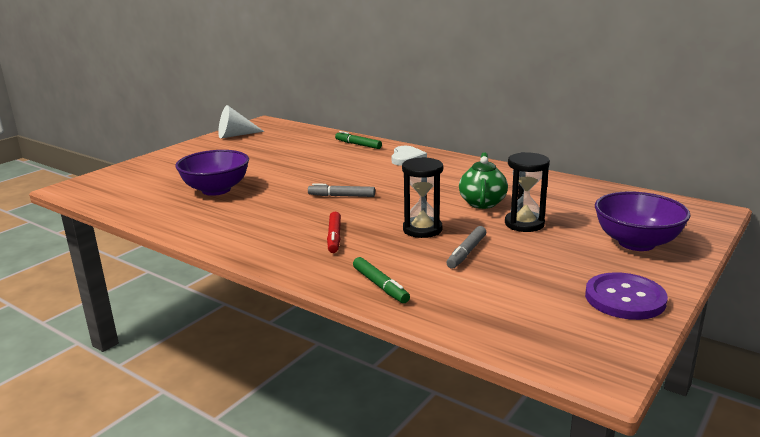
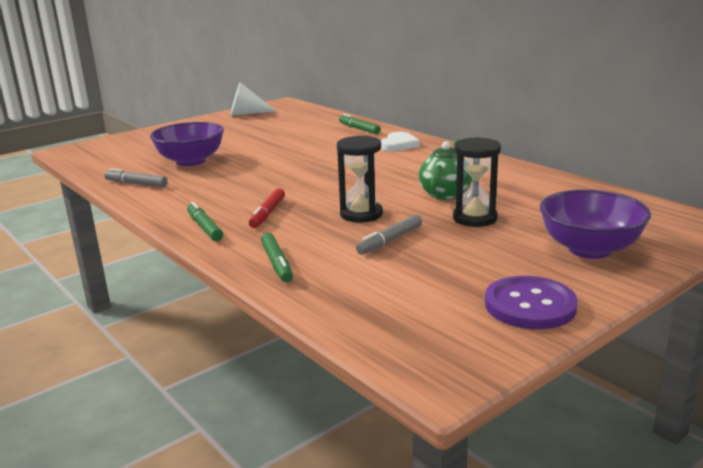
camera: 15 degrees right, 0 degrees up
(283, 257) = (205, 227): none -> green marker
(341, 196) = (305, 176): grey marker -> grey marker (136, 184)

